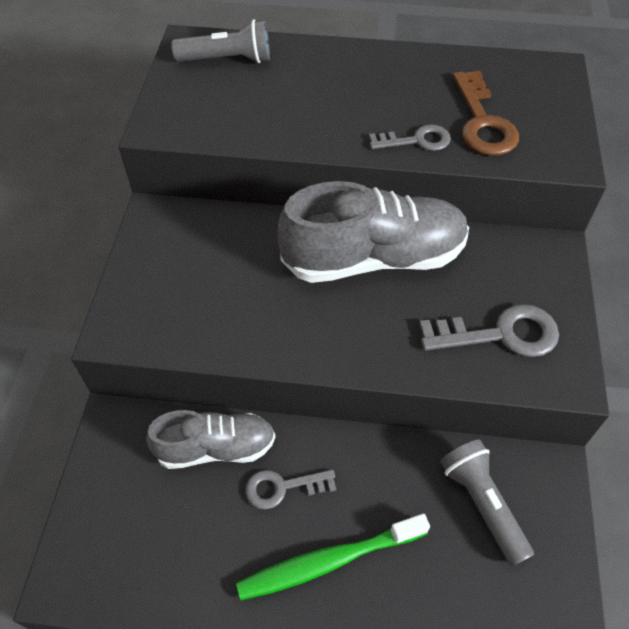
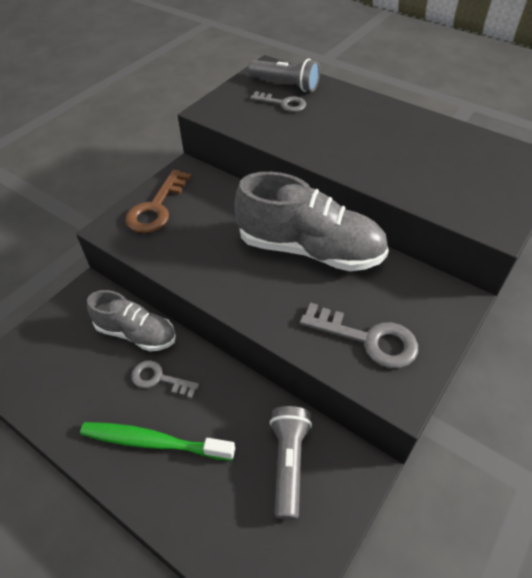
camera: 30 degrees right, 5 degrees down
(416, 140) = (380, 173): grey key -> grey key (283, 103)
(482, 122) = (443, 177): brown key -> brown key (156, 208)

